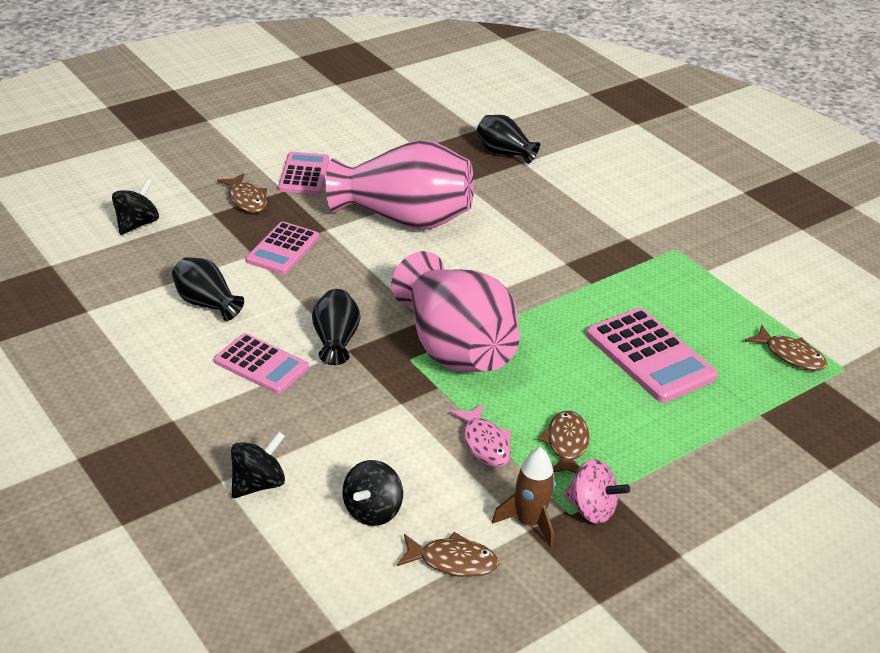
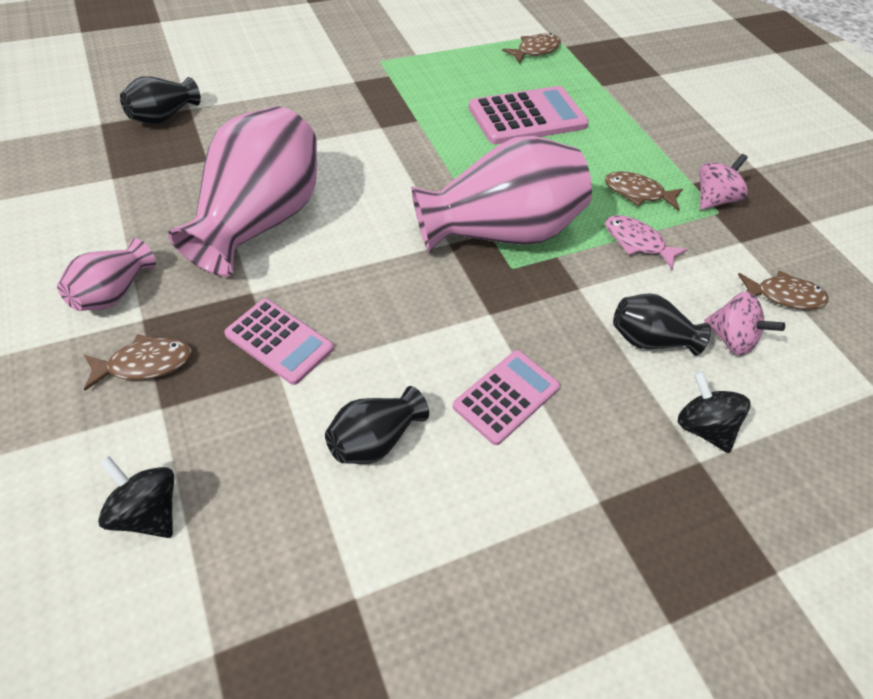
camera: 80 degrees left, 15 degrees up
(304, 174) = (113, 293): pink calculator -> pink vase
(335, 340) = (473, 322): black vase -> black vase (649, 340)
(372, 511) = (730, 339): black spinning top -> pink spinning top
(452, 561) = (784, 296): brown fish -> brown fish turned 75 degrees clockwise
(485, 443) = (637, 242): pink fish -> pink fish turned 135 degrees counterclockwise
(529, 522) = (732, 238): brown rocket -> none

